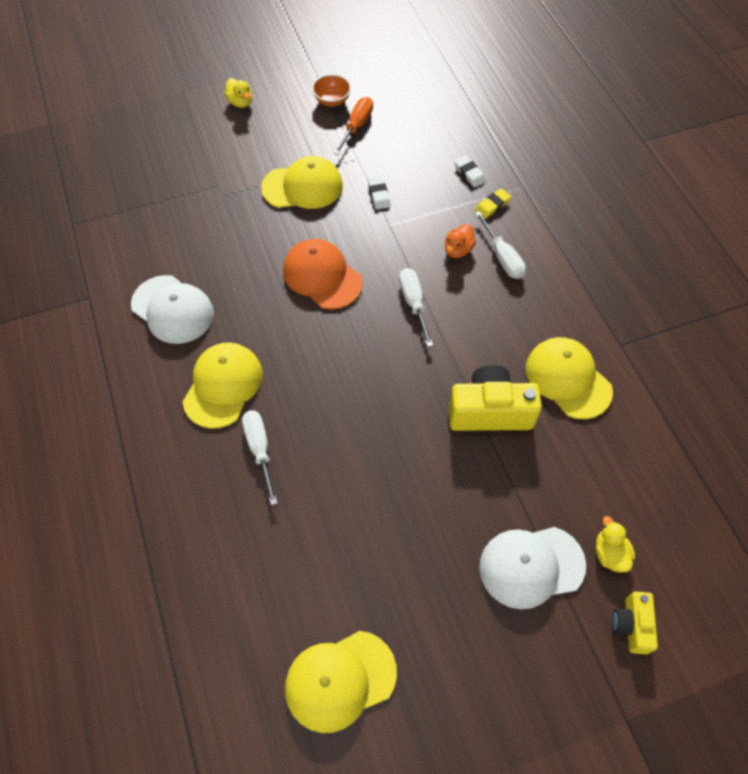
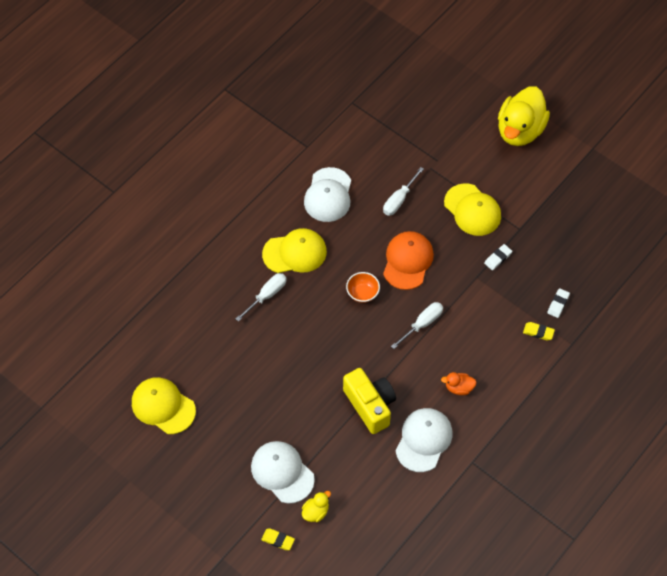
camera: 60 degrees right, 0 degrees up
(240, 102) = (520, 130): yellow duck -> yellow duck, size x2.34
(332, 101) = (563, 184): orange bowl -> orange bowl (362, 293)
(357, 126) = (551, 212): orange screwdriver -> none
(458, 250) = (484, 329): orange duck -> orange duck (459, 388)
(503, 258) = (496, 359): white screwdriver -> white screwdriver (399, 200)
(568, 379) = (424, 440): yellow cap -> white cap
(631, 625) = (278, 540): yellow camera -> yellow eraser

